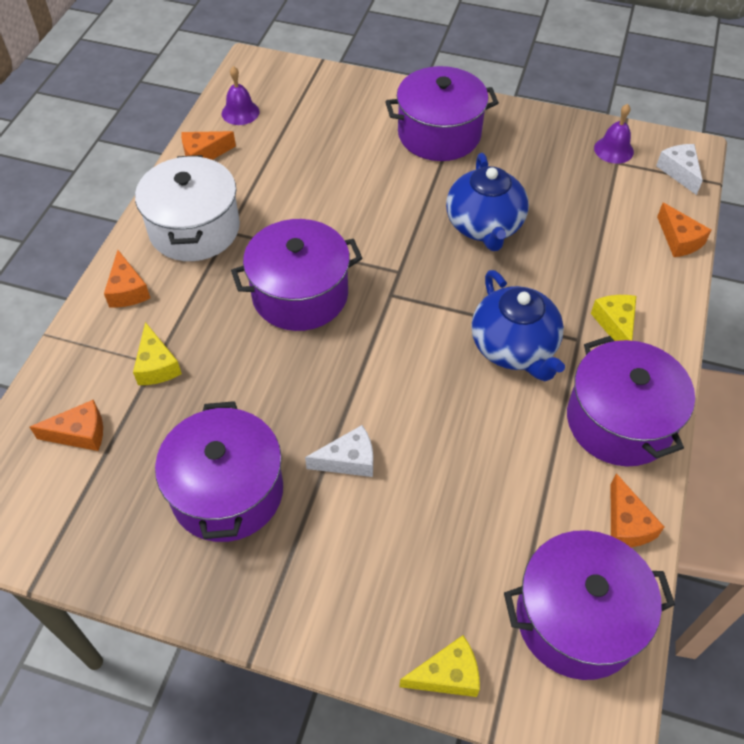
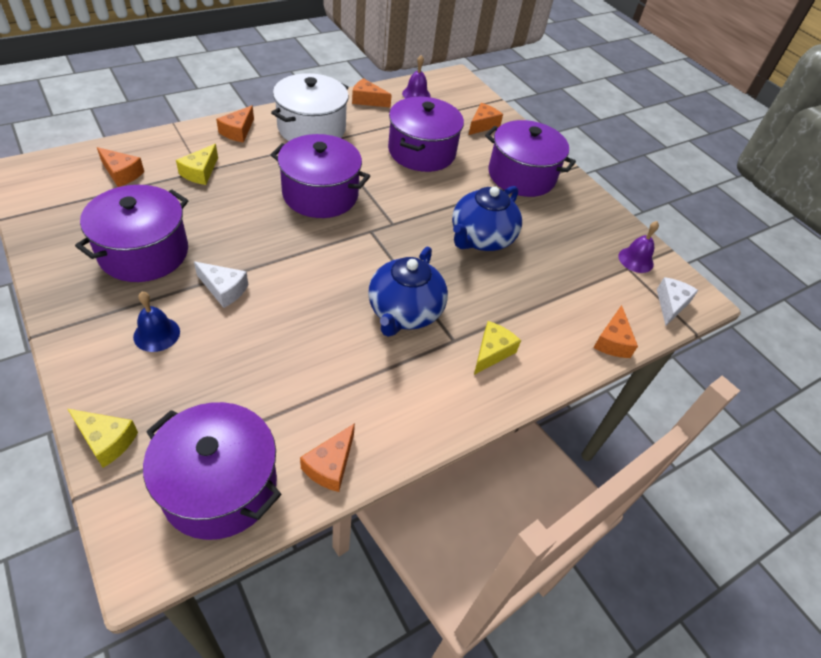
camera: 35 degrees right, 5 degrees down
(342, 103) = (482, 125): none -> orange cheese
(353, 552) = (156, 334): none -> blue bell
(619, 421) = (413, 406): purple pot -> purple pot (421, 152)

